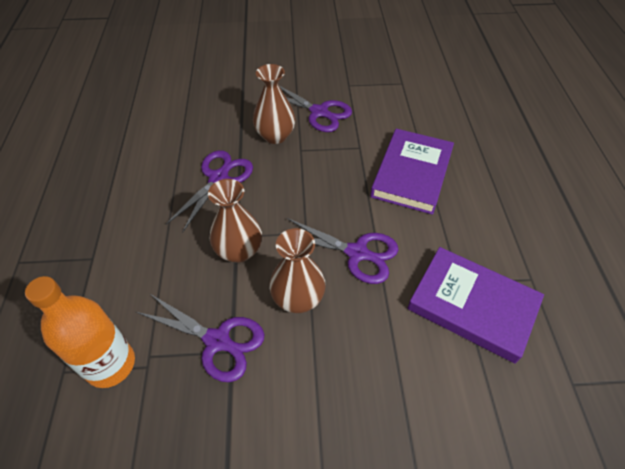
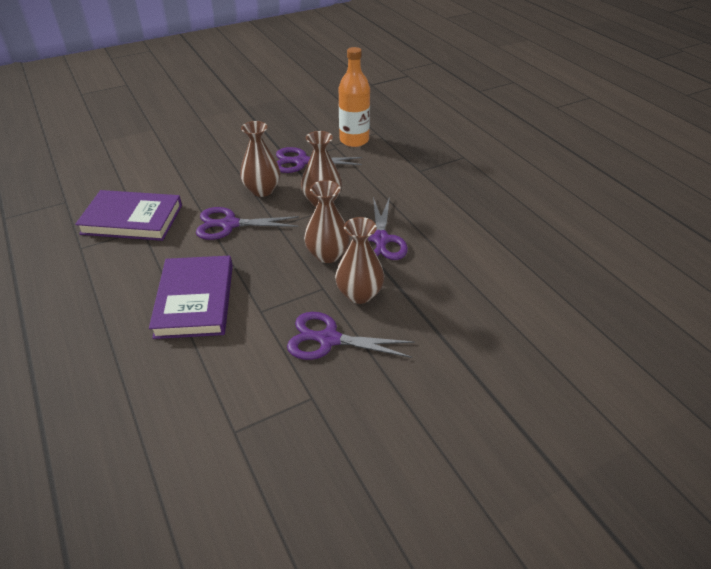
camera: 155 degrees right, 10 degrees down
(277, 179) = (327, 255): none -> brown vase

